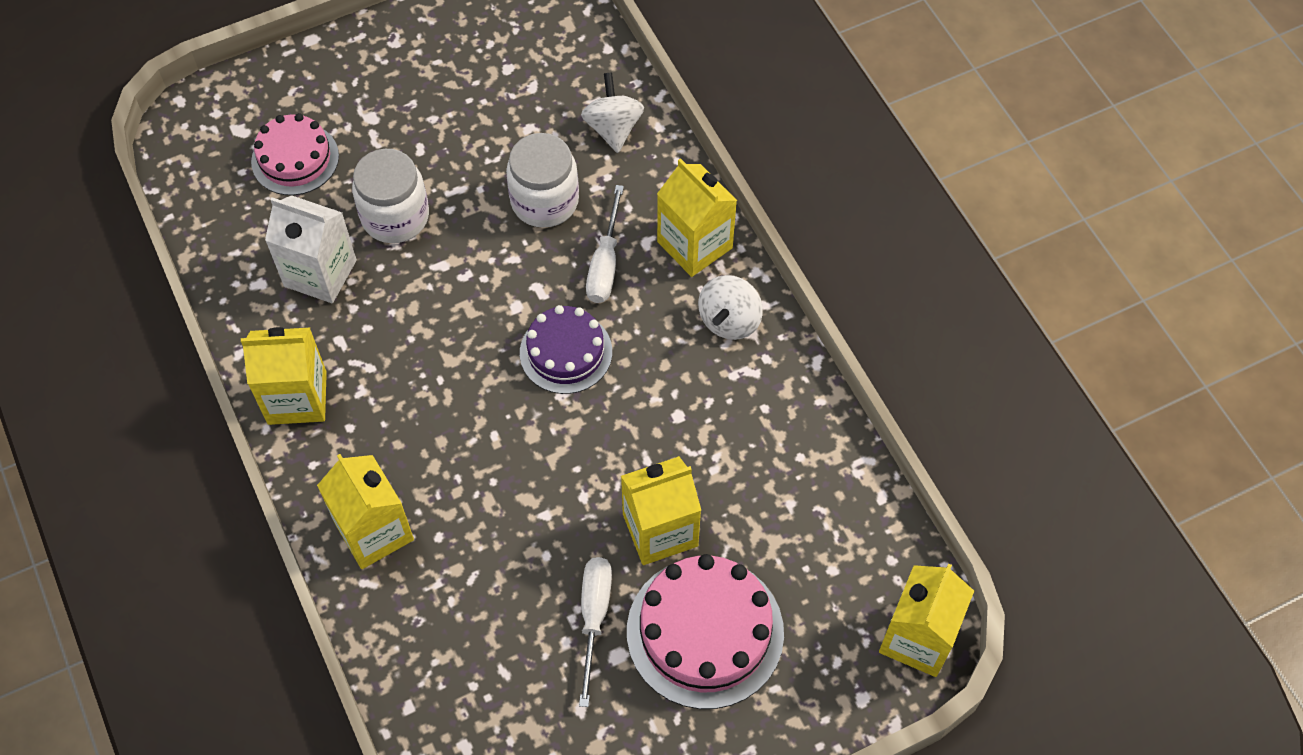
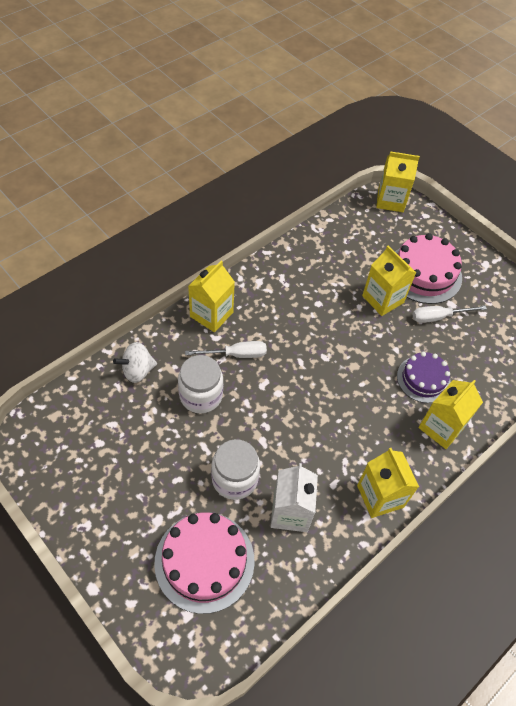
camera: 110 degrees left, 5 degrees down
(295, 159) = (204, 561): pink cake -> pink cake, size x1.56
(566, 352) = (299, 361): purple cake -> purple cake (423, 379)
(729, 320) = (255, 291): white spinning top -> none

